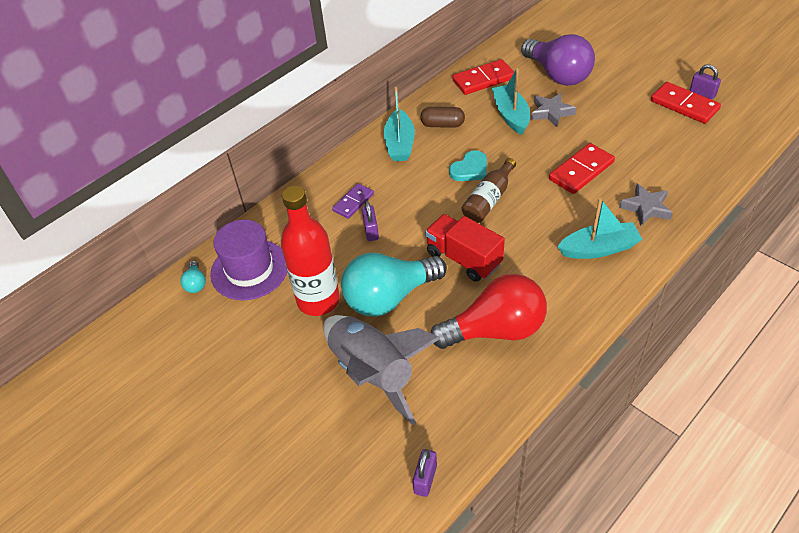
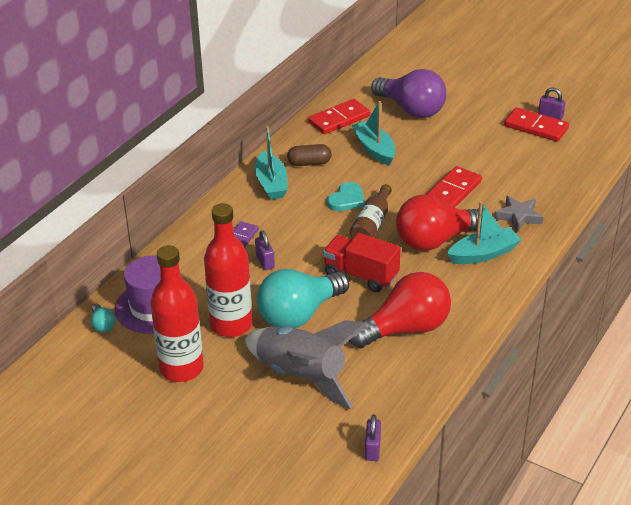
camera: 15 degrees left, 10 degrees down
(255, 346) = (181, 368): none -> red bottle
(550, 226) = (435, 240): none -> red light bulb
(551, 112) = (413, 143): grey star -> none

